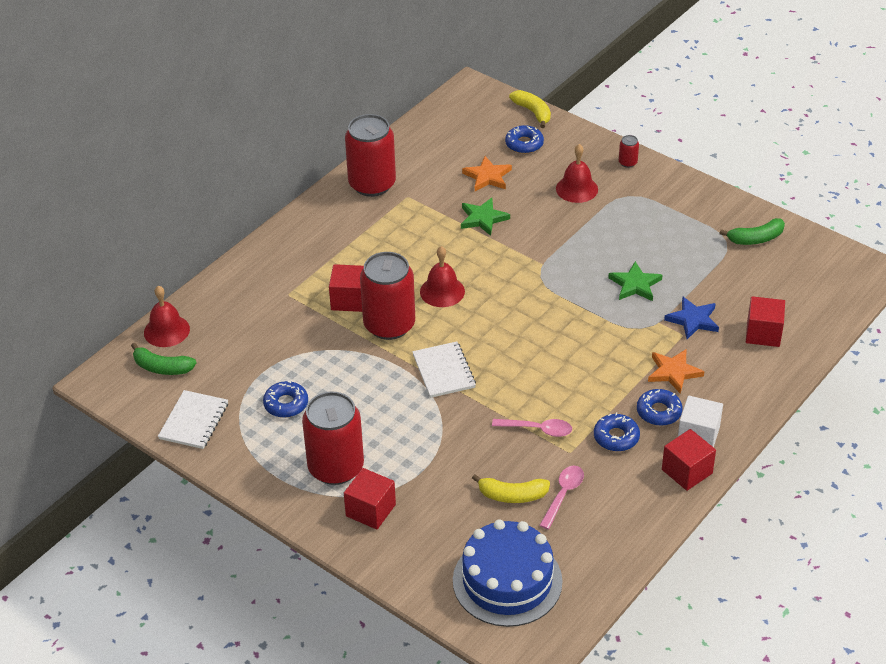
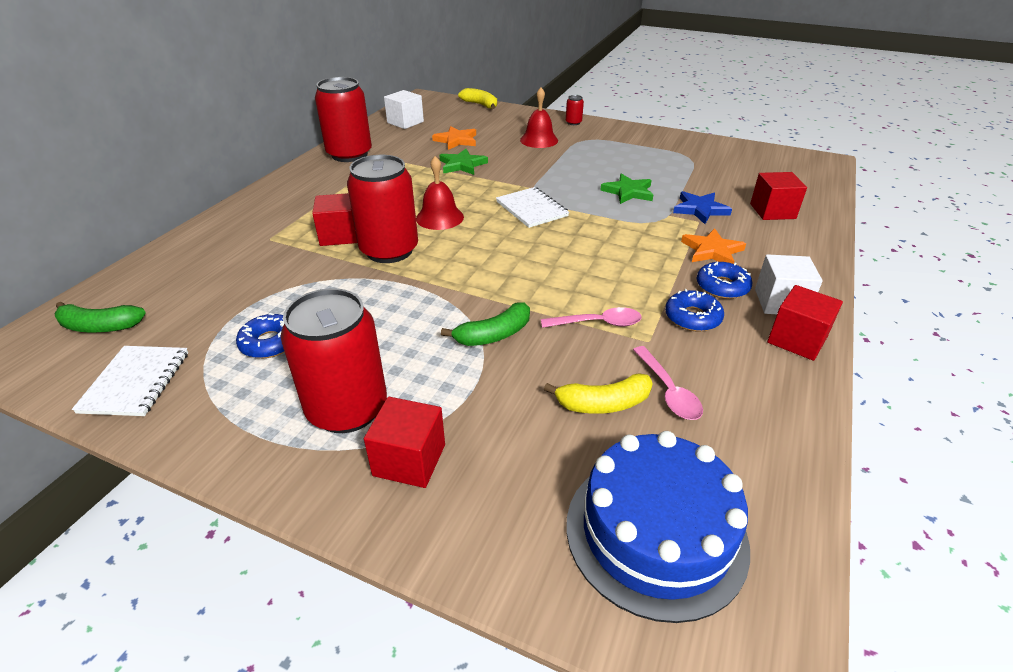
camera: 15 degrees left, 5 degrees down
(166, 330) = (114, 288): red bell -> none
(440, 135) = (405, 122): none -> white cube
(443, 371) = (463, 282): white notebook -> white notebook (531, 209)
(524, 144) = (481, 121): blue donut -> none
(563, 495) = (668, 391): pink spoon -> pink spoon turned 150 degrees clockwise
(756, 239) = (712, 153): green banana -> green banana (494, 335)

